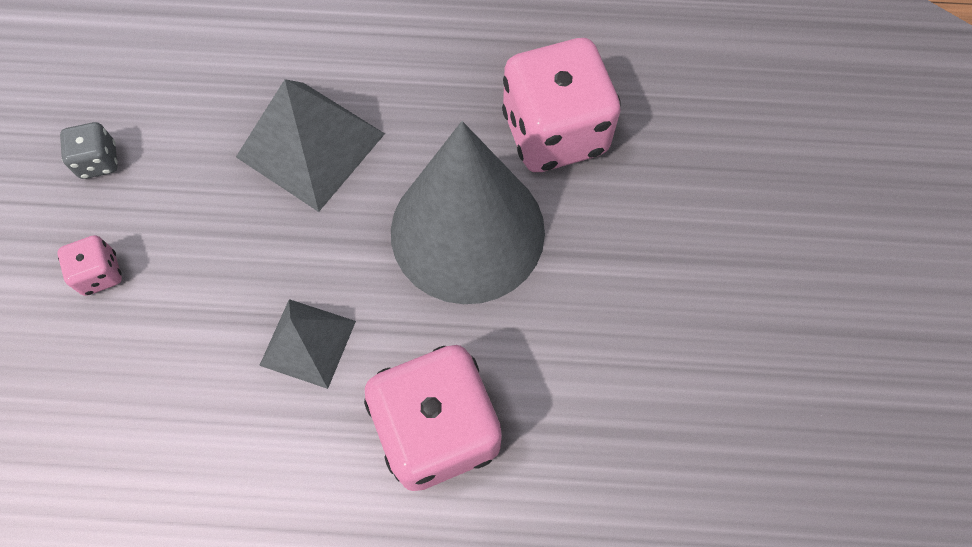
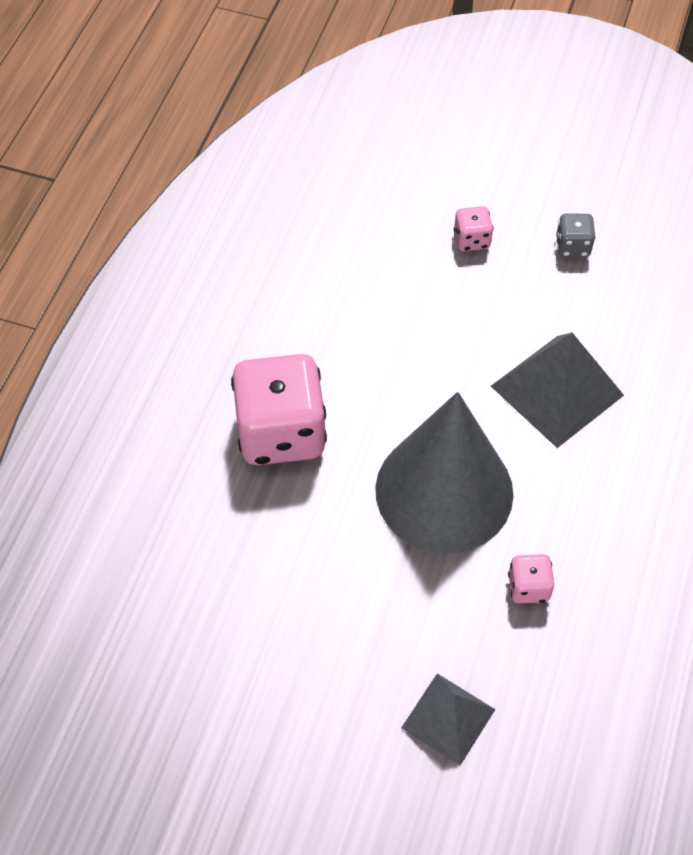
camera: 105 degrees right, 10 degrees down
(307, 342) = (377, 360): grey pyramid -> grey pyramid (448, 718)
(555, 132) = (528, 587): pink dice -> pink dice, size x0.44

